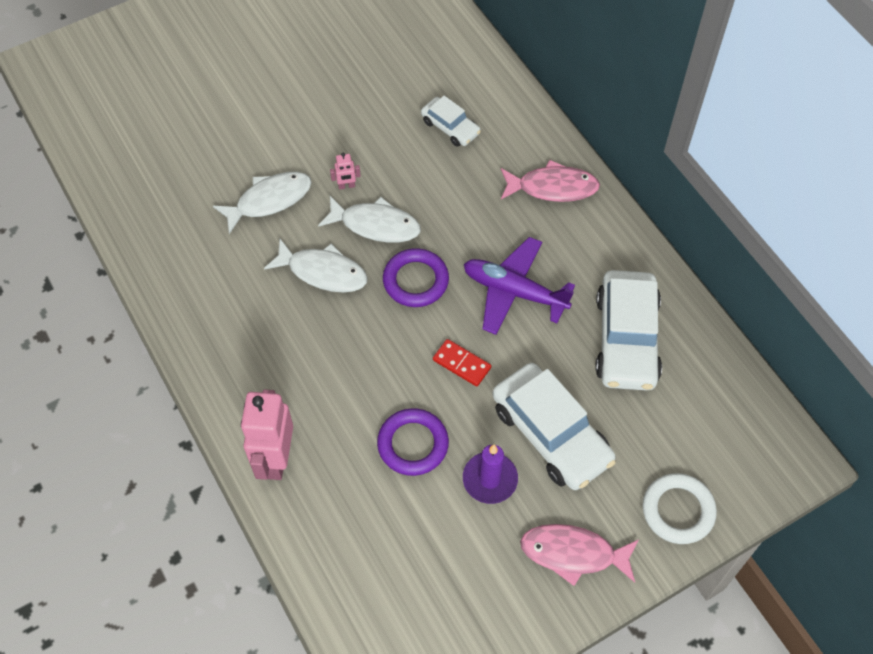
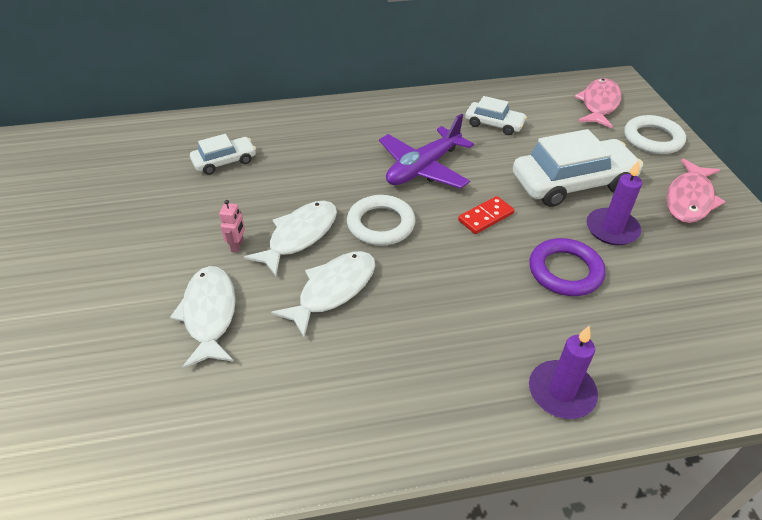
camera: 70 degrees left, 15 degrees down
(275, 459) = (561, 392): pink robot -> purple candle
(415, 281) = (381, 224): purple ring -> white ring
(553, 187) = (331, 123): pink fish -> pink fish (599, 104)
(626, 339) = (494, 124): white car -> white car, size x0.54

